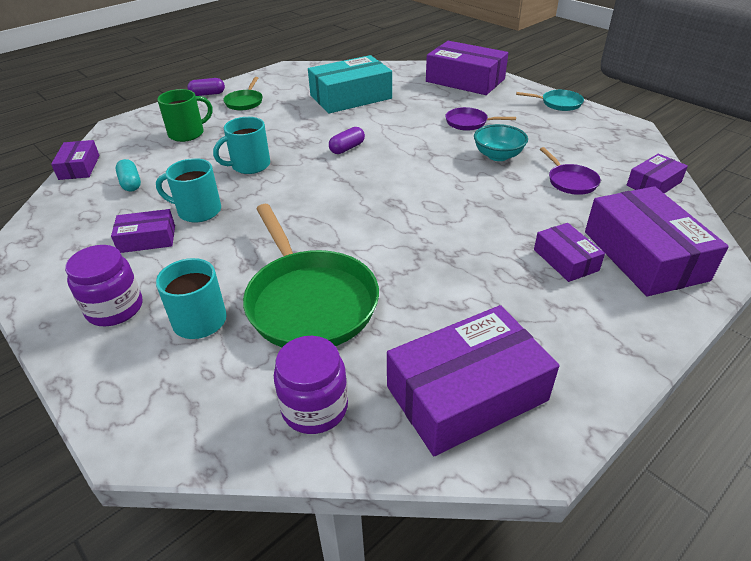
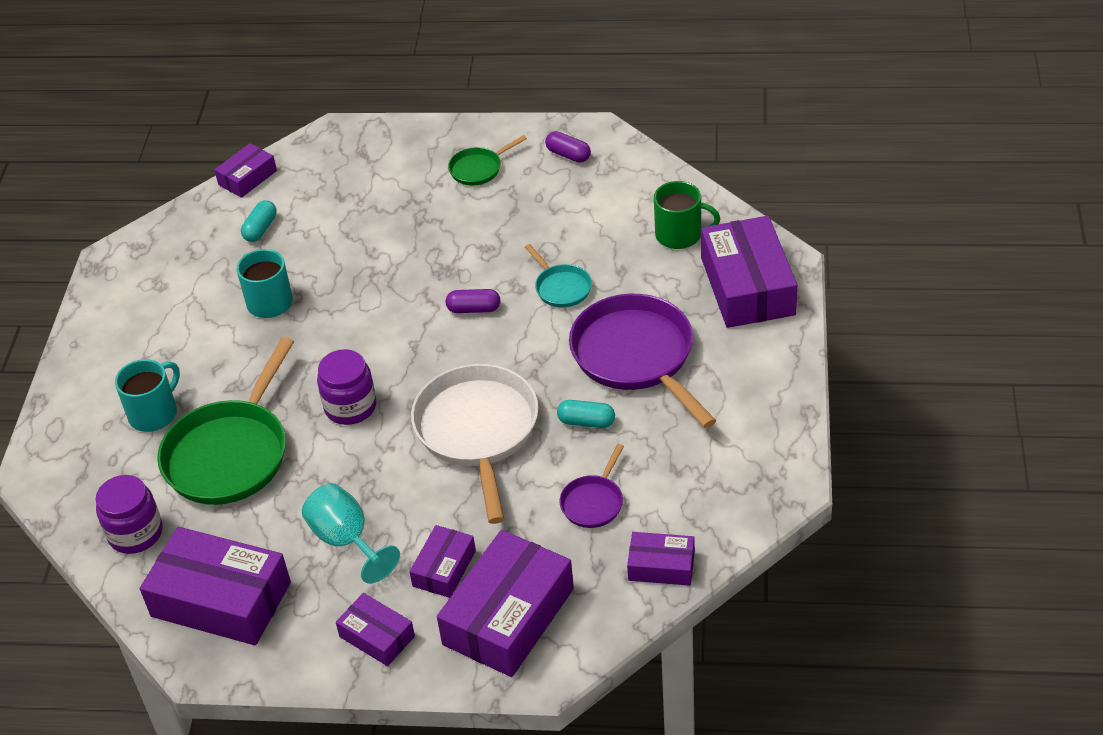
camera: 50 degrees right, 5 degrees up
(115, 308) = (121, 362): purple jar -> purple jar (350, 407)
(147, 239) = (205, 307): purple box -> purple box (377, 636)
(187, 133) = (374, 187): green mug -> green mug (680, 235)
(207, 94) = (462, 130): purple capsule -> purple capsule (568, 155)
(249, 165) = (368, 272): turquoise mug -> none
(351, 97) = (586, 231): turquoise box -> none
(452, 191) = (478, 432): none -> white pan
(469, 123) = (636, 357): purple pan -> purple pan, size x2.10
(482, 289) = (346, 540): none -> turquoise goblet
(498, 156) = (586, 422): turquoise bowl -> turquoise capsule
(558, 103) = (780, 397): turquoise pan -> turquoise pan (561, 287)

